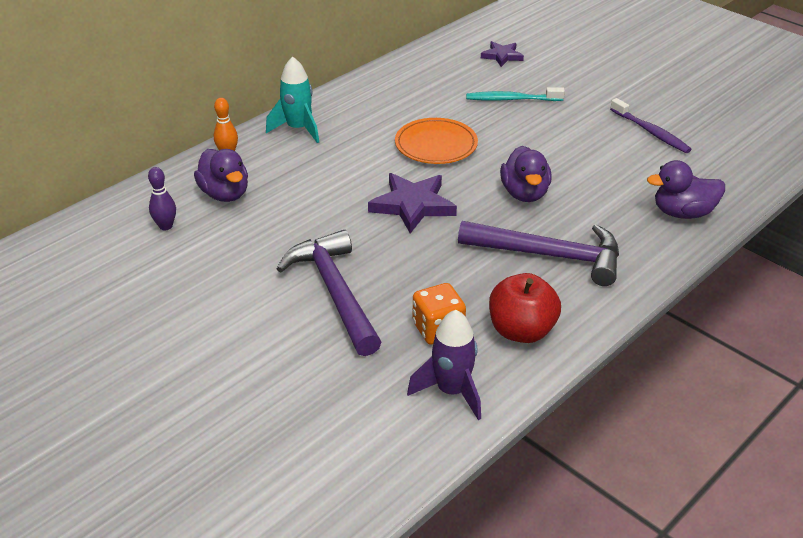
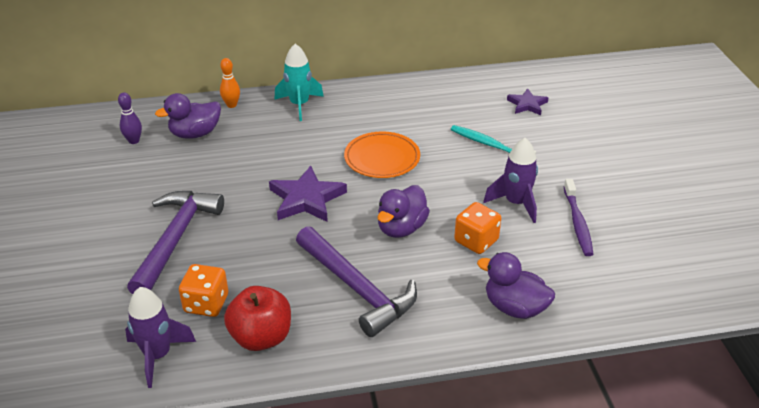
camera: 35 degrees right, 0 degrees up
(225, 194) = (195, 134): purple duck -> purple duck turned 60 degrees clockwise
(589, 136) = (516, 203): none -> purple rocket
(595, 178) = (476, 241): none -> orange dice

